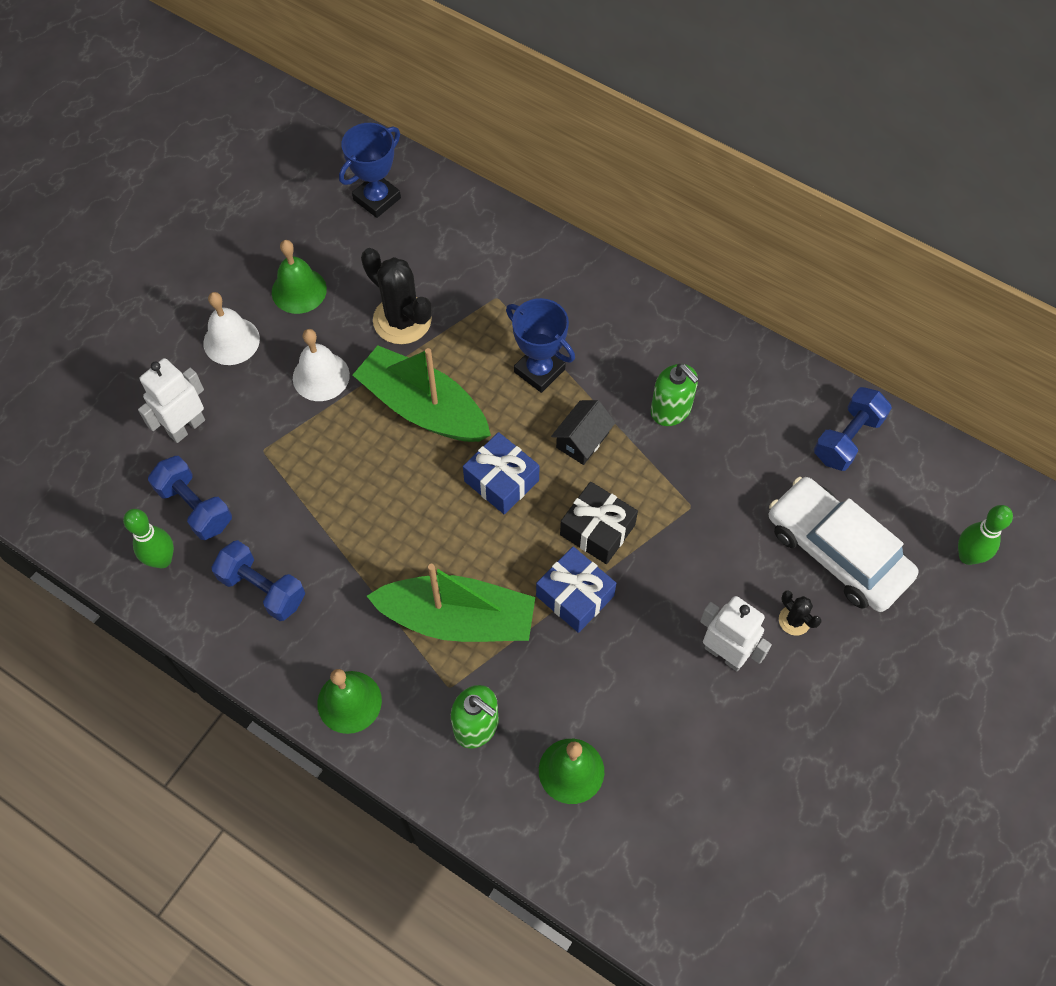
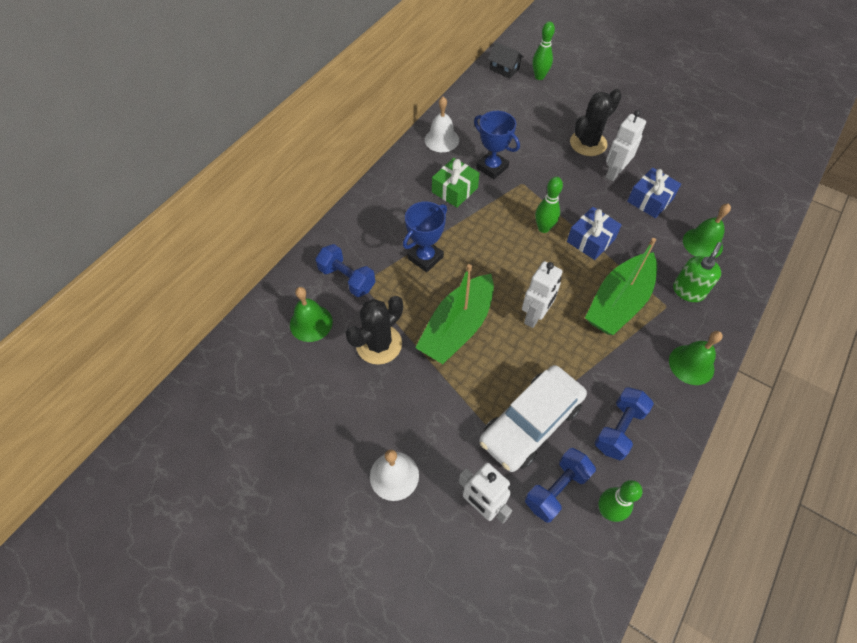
camera: 90 degrees left, 5 degrees down
(299, 290) = (345, 423): green bell -> green bell (311, 323)
(321, 376) = (430, 400): white bell -> white bell (441, 140)
(377, 199) = (256, 367): blue trophy -> blue trophy (492, 167)
(437, 504) = (535, 316): none -> white robot
(458, 619) = (618, 302): green boat -> green boat turned 150 degrees counterclockwise
(501, 481) = (513, 279): blue gift -> blue gift (650, 200)
(582, 440) = (479, 235): black house -> black house (504, 69)
(597, 530) = (543, 228): black gift -> green bowling pin
(671, 410) = (454, 190): green soap dispenser -> green gift
(794, 620) = (588, 143): black cactus -> black cactus, size x2.04
(837, 551) = (543, 124): white car -> white car (531, 423)
(847, 438) = (471, 114): blue dumbbell -> blue dumbbell (347, 279)

